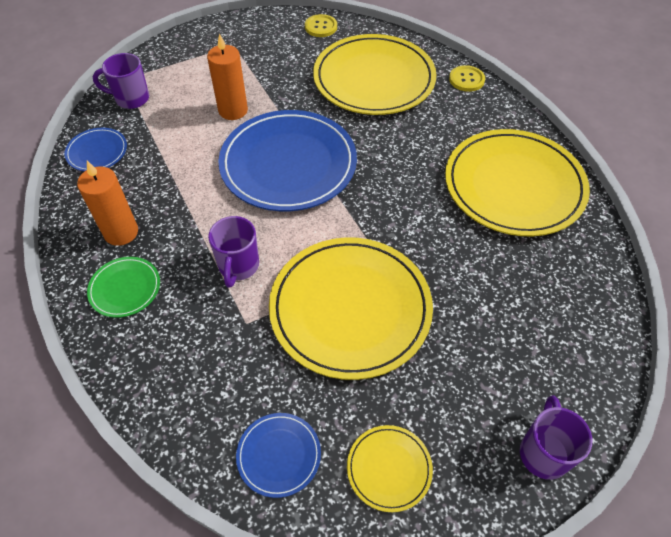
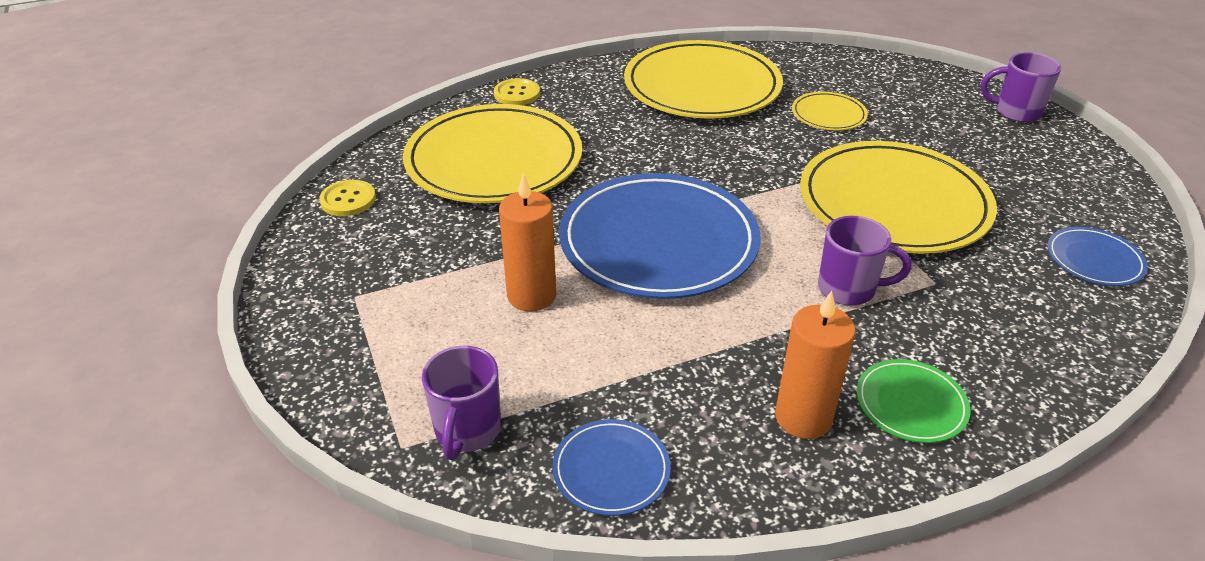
camera: 85 degrees left, 15 degrees down
(389, 468) = (1072, 192): yellow plate -> yellow plate (828, 115)

